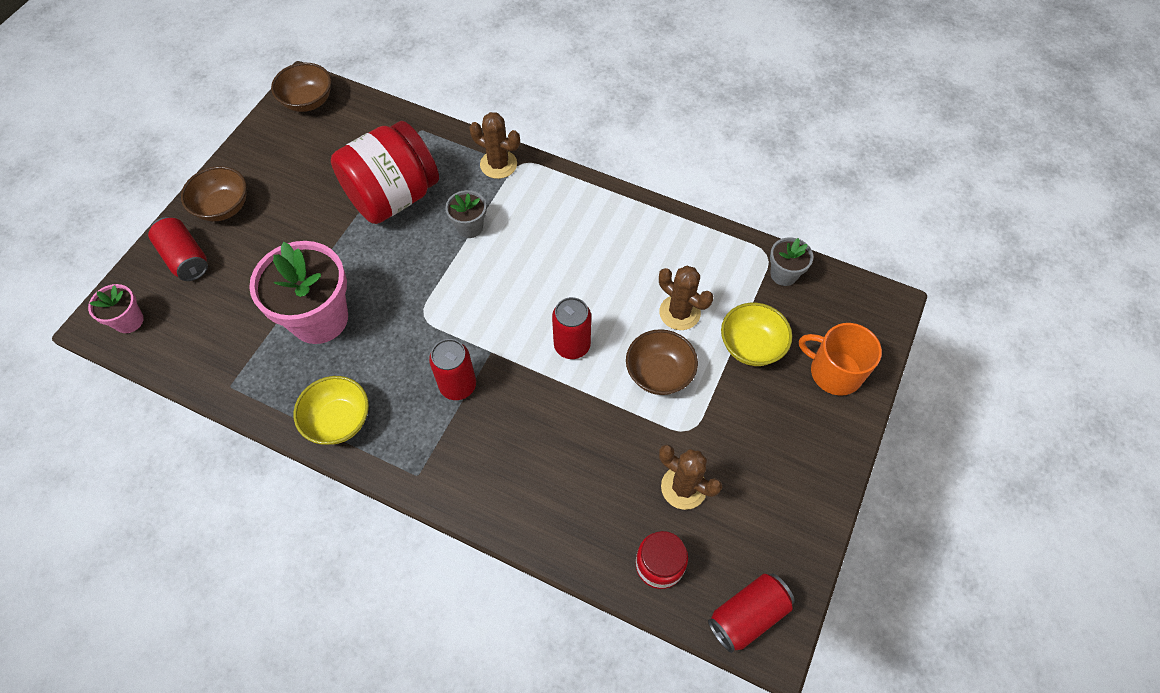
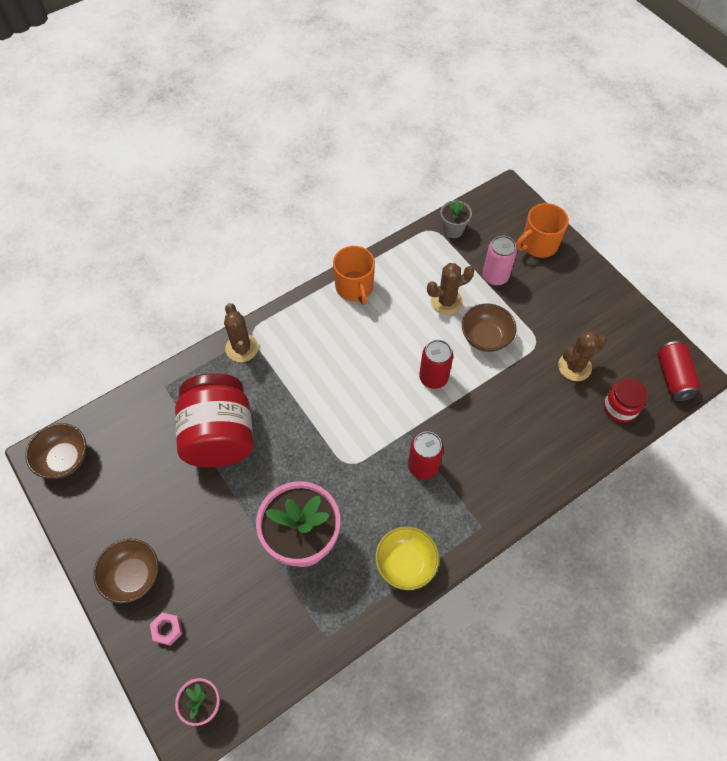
camera: 60 degrees left, 0 degrees up
(185, 258) = (167, 630): red can -> pink nut
(470, 227) = (288, 395): grey flower pot -> none
(498, 164) = (242, 348): brown cactus -> brown cactus turned 75 degrees counterclockwise
(635, 220) = (354, 287): none -> orange mug
(751, 346) = (495, 276): yellow bowl -> pink can

